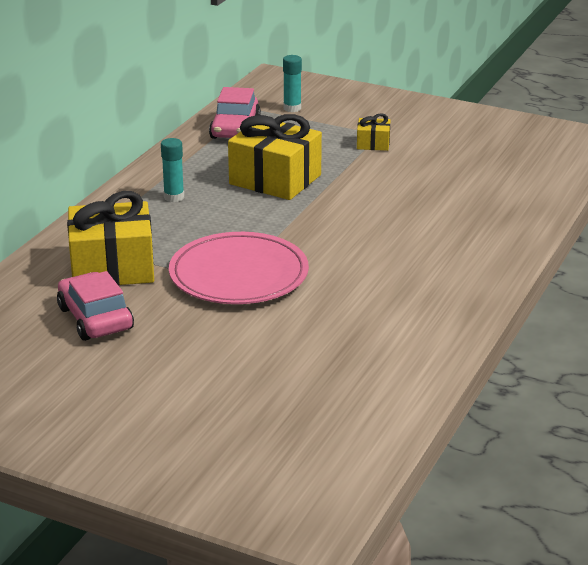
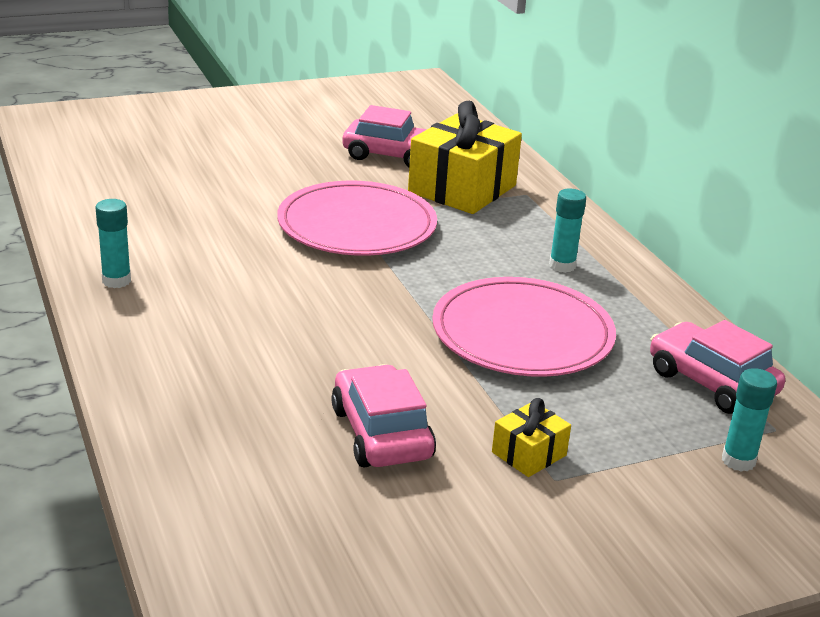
camera: 130 degrees right, 0 degrees up
(275, 179) = (522, 334): yellow gift -> pink plate
(424, 175) = (381, 433): none -> pink car
(455, 307) = (116, 281): none -> turquoise glue stick

